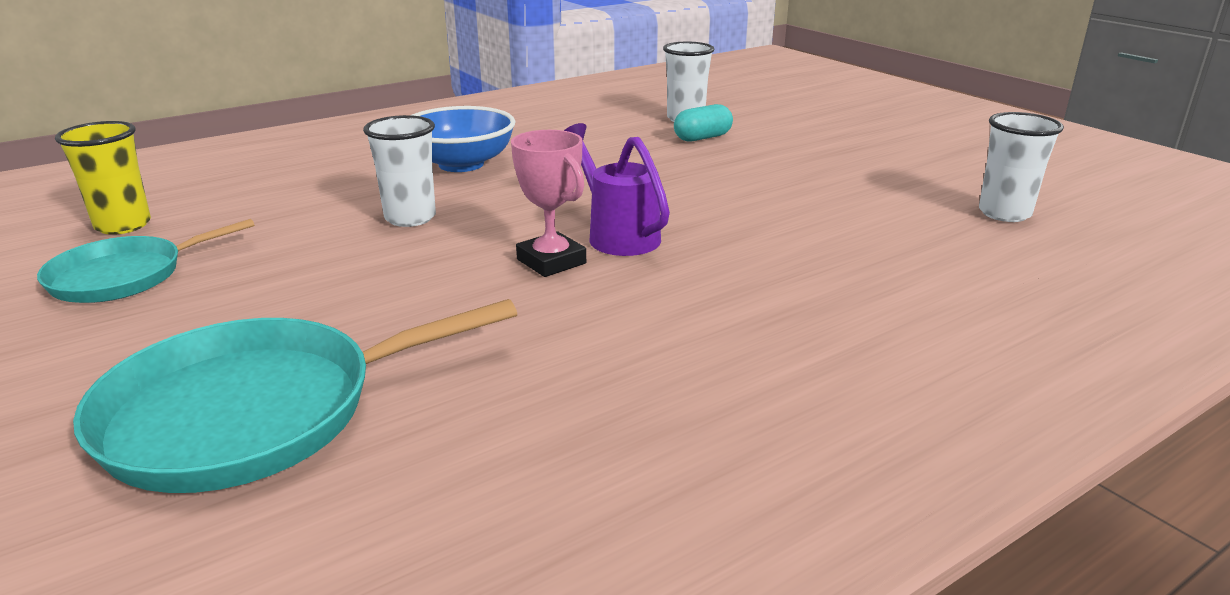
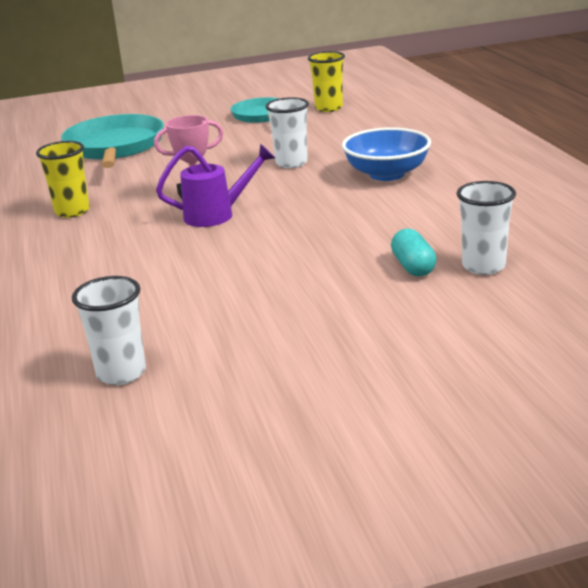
camera: 110 degrees right, 0 degrees up
(646, 357) = (72, 211): none -> yellow cup

